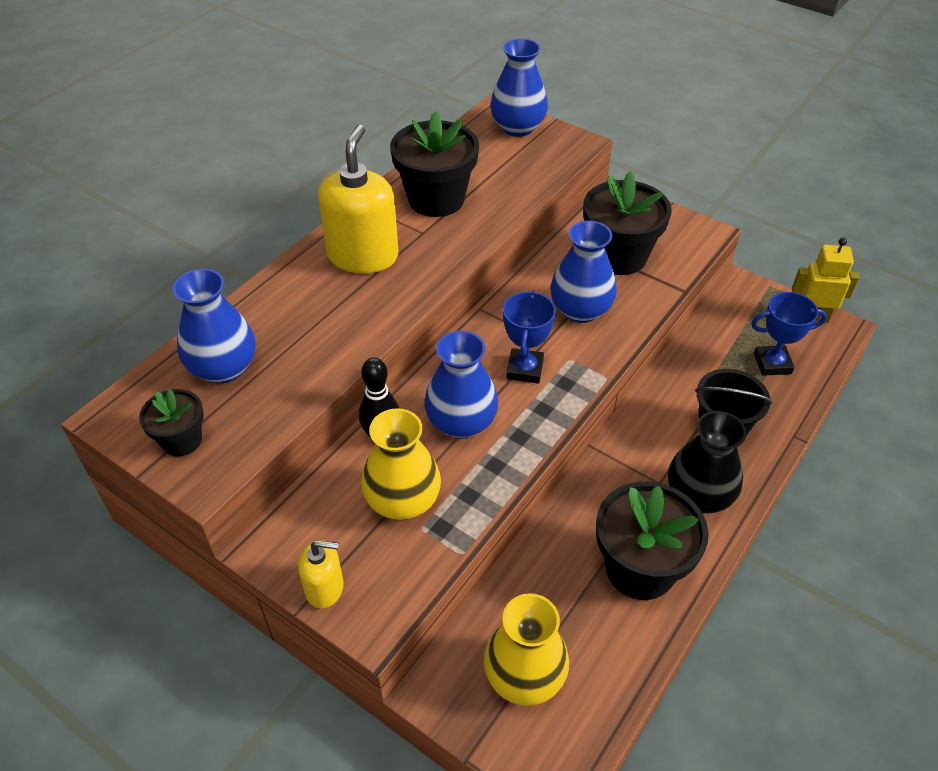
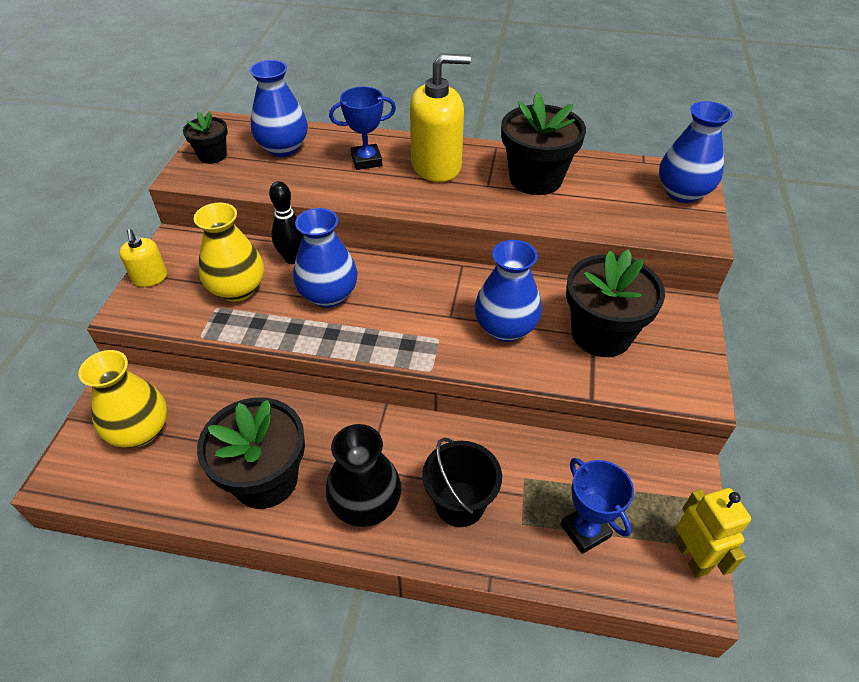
camera: 65 degrees right, 0 degrees up
(525, 369) = (408, 313): blue trophy -> blue trophy (366, 160)

